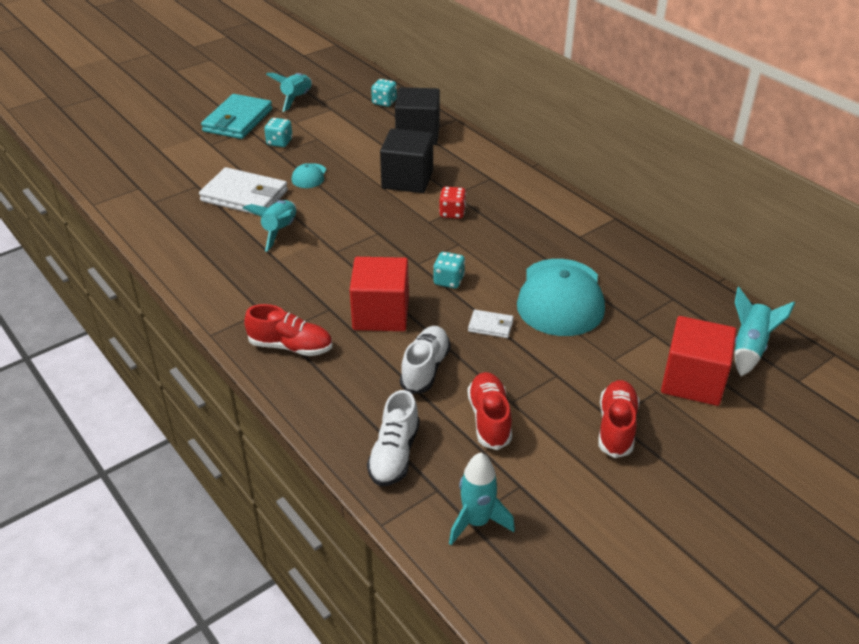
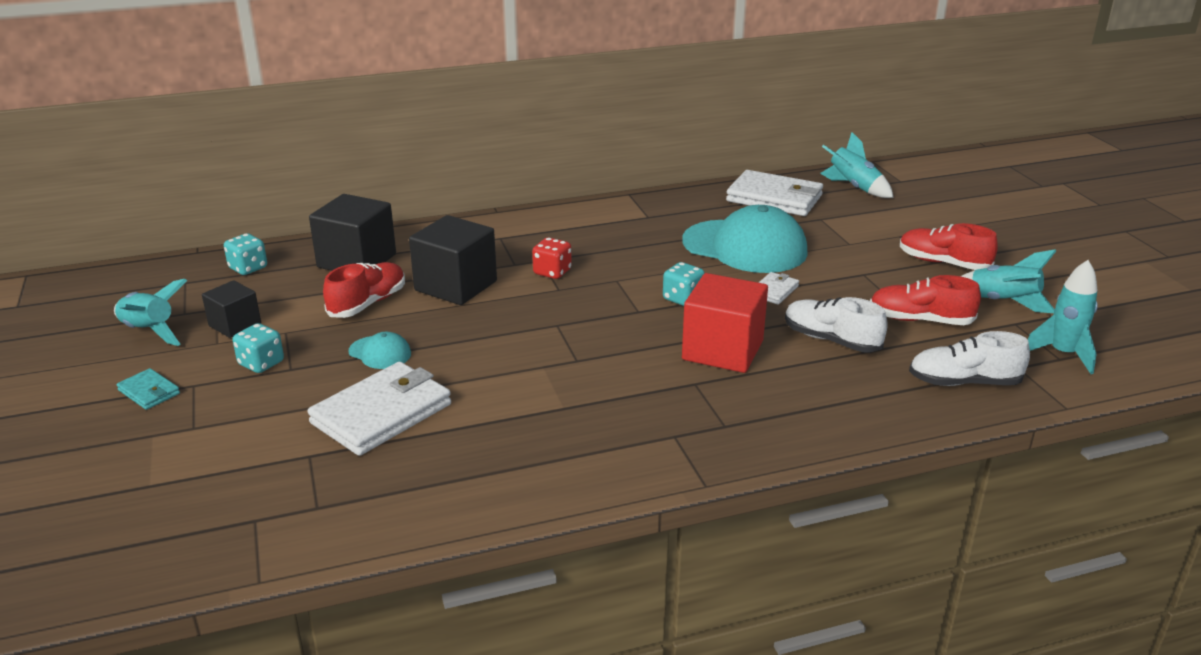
camera: 70 degrees left, 10 degrees down
(238, 120) = (149, 392): turquoise wallet -> turquoise wallet, size x0.48
(279, 231) = (498, 396): turquoise rocket -> turquoise rocket (1003, 302)
(291, 346) = (758, 422): red shoe -> red shoe (367, 303)
(316, 120) = (235, 325): none -> black cube
(394, 454) = (964, 382): white shoe -> white shoe turned 150 degrees clockwise
(676, 299) = (774, 198): none -> white wallet
(693, 381) = (890, 218): red cube -> none

